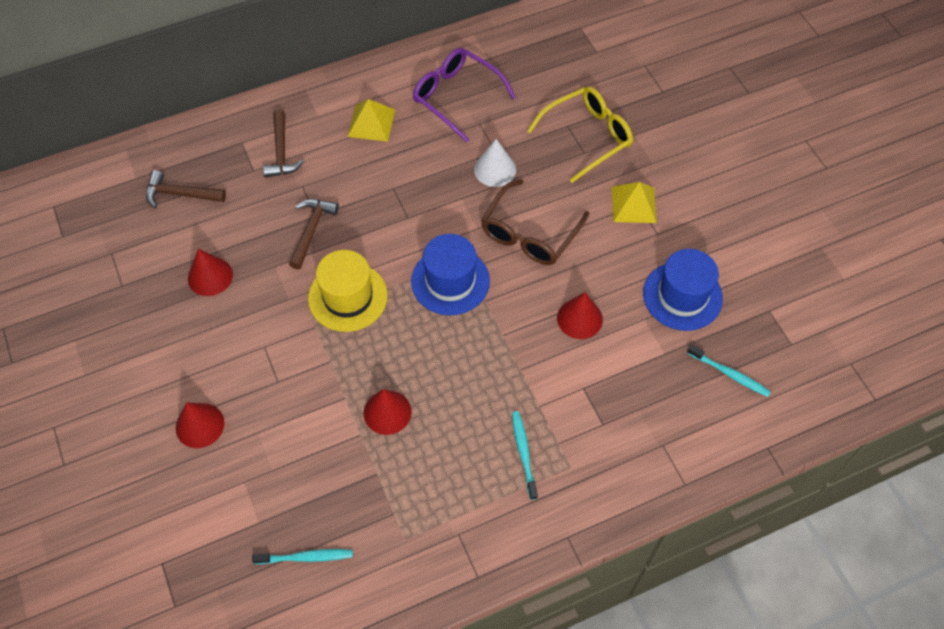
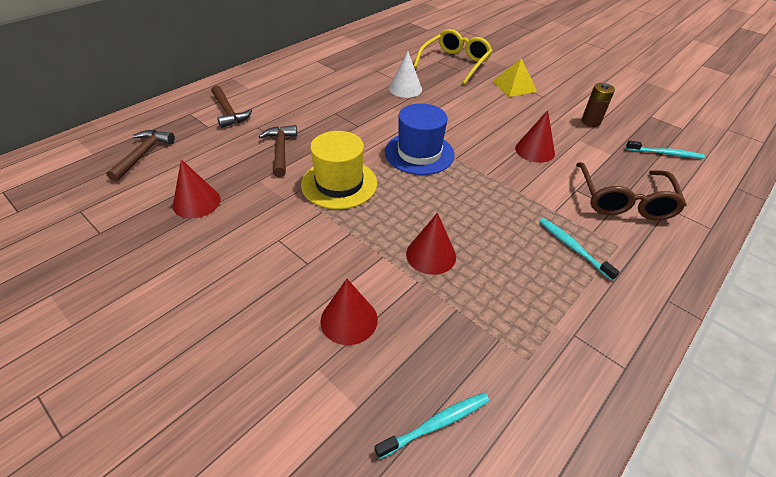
camera: 25 degrees left, 15 degrees down
(180, 194) = (143, 154): brown hammer -> brown hammer turned 120 degrees clockwise
(200, 425) = (238, 329): red cone -> red cone (349, 320)
(371, 123) = (295, 84): yellow pyramid -> none
(456, 97) = (350, 62): purple glasses -> none
(529, 233) = (457, 114): brown glasses -> brown glasses (623, 200)
(682, 296) = (590, 122): blue hat -> brown battery

